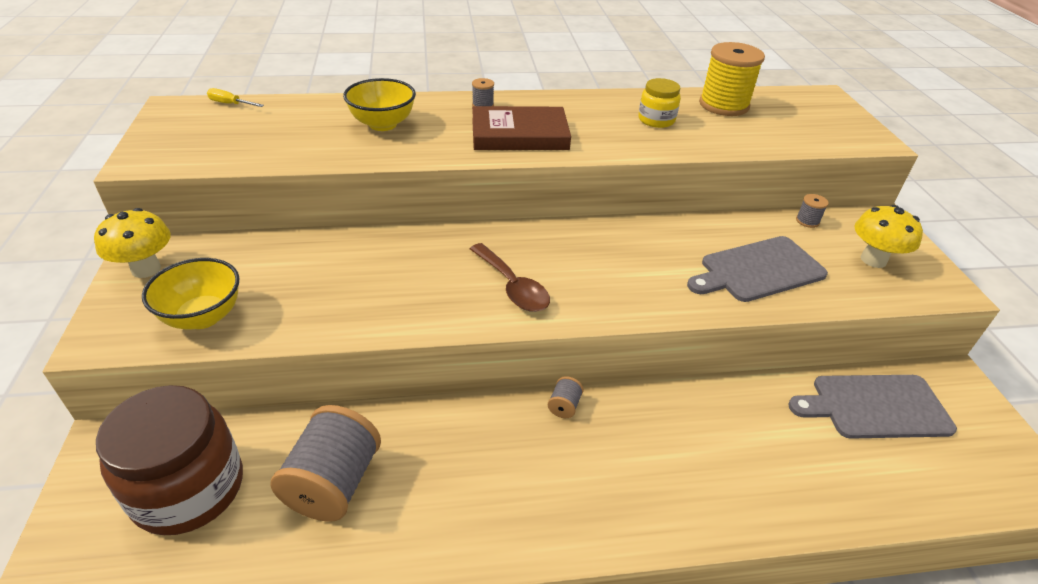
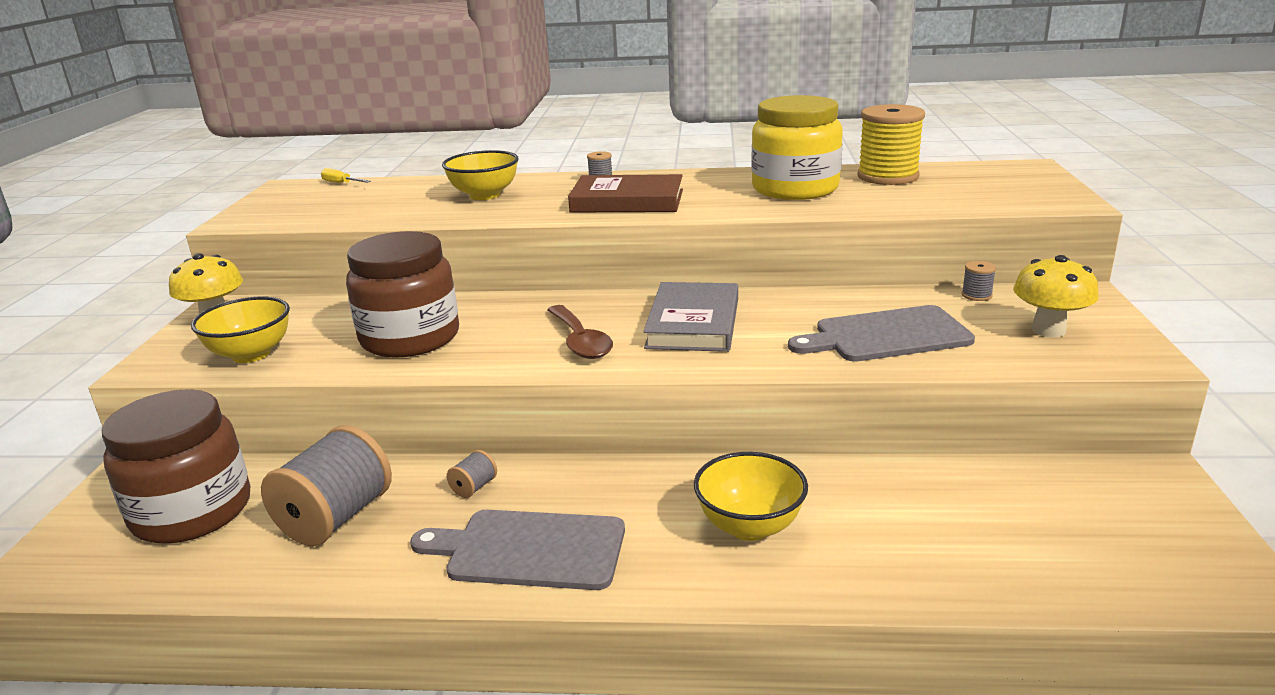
camera: 15 degrees right, 15 degrees down
(354, 288) = (410, 338): none -> brown jar
(564, 406) = (620, 471): grey spool -> grey spool (474, 487)
(600, 260) = (693, 323): none -> grey book
(656, 120) = (795, 189): yellow jar -> yellow jar, size x1.96
(688, 458) = (750, 526): none -> yellow bowl
(875, 407) = (1027, 496): grey cutting board -> grey cutting board (529, 550)

